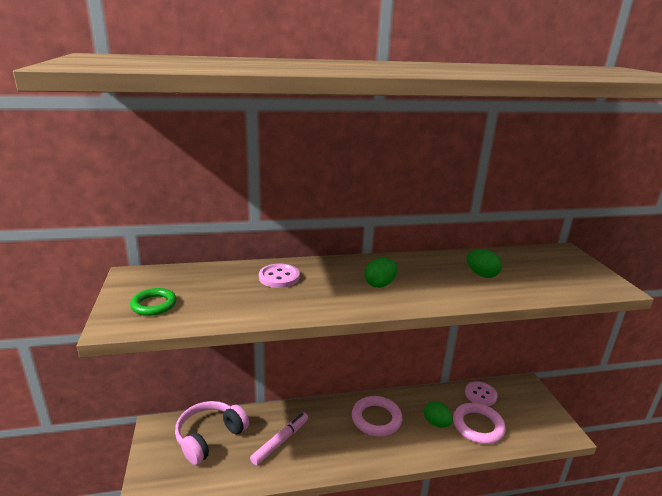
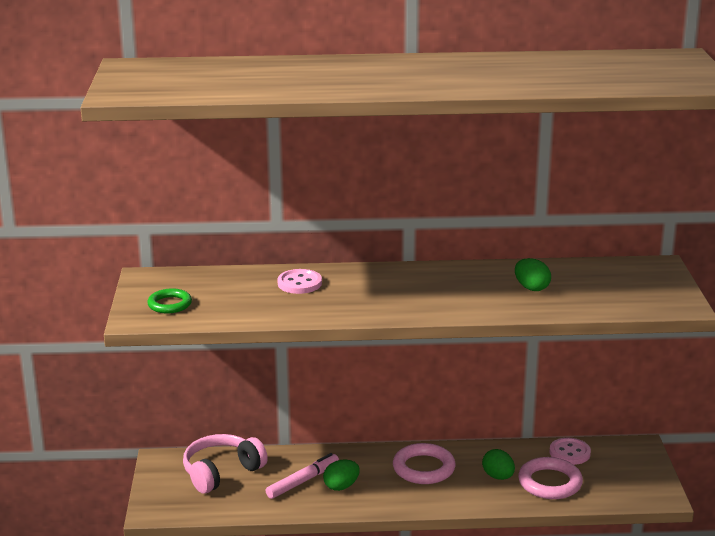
camera: 10 degrees right, 0 degrees up
(380, 284) = (408, 294): green egg -> green egg (341, 486)

